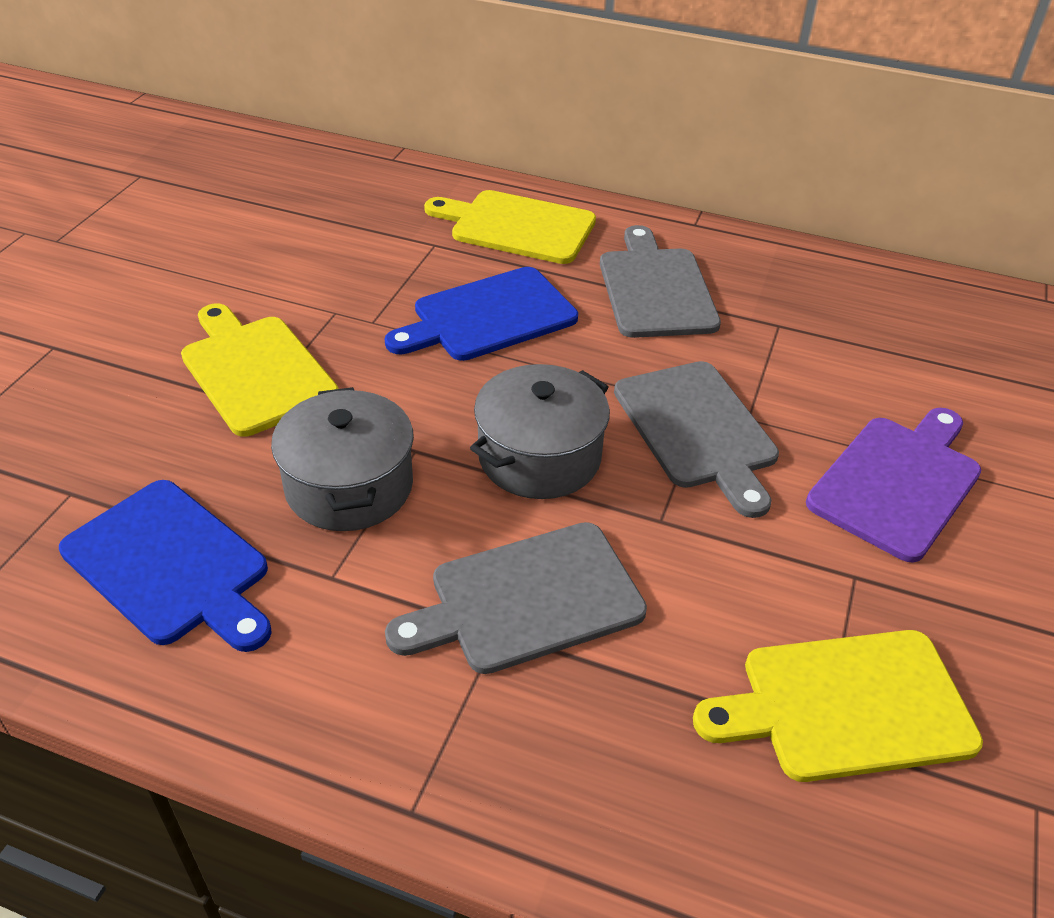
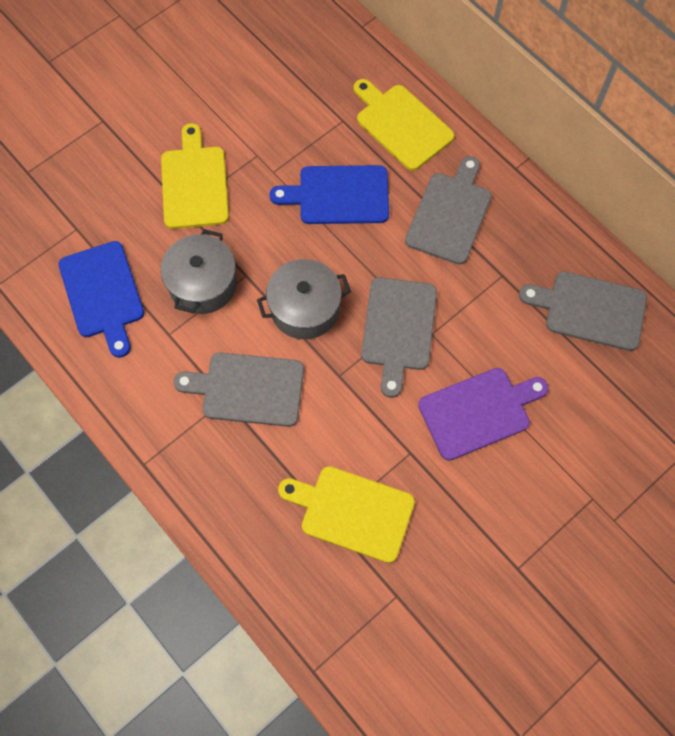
camera: 30 degrees right, 25 degrees up
(917, 321) = (590, 310): none -> grey cutting board

